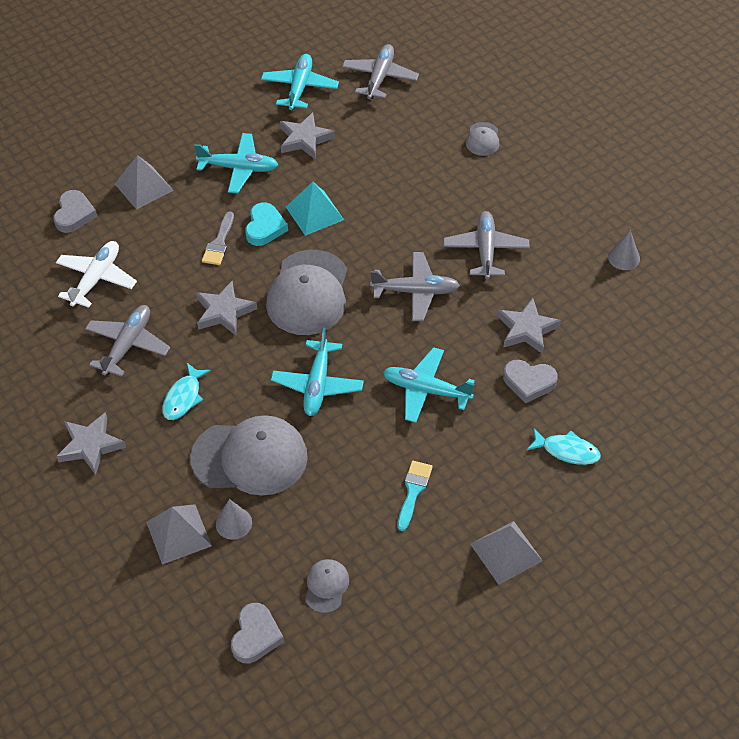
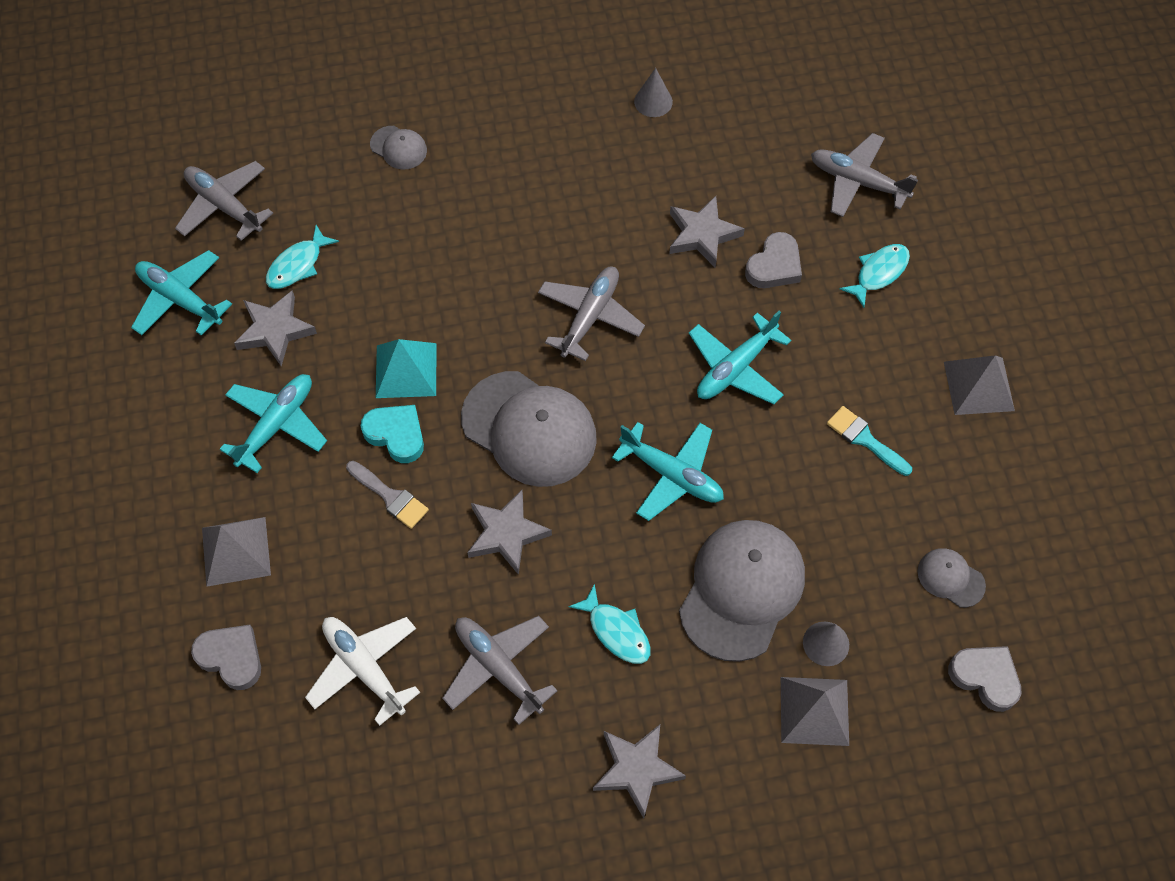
camera: 65 degrees left, 10 degrees up
(359, 129) = (297, 265): none -> turquoise fish
(485, 250) = (568, 221): grey plane -> grey plane (857, 182)

